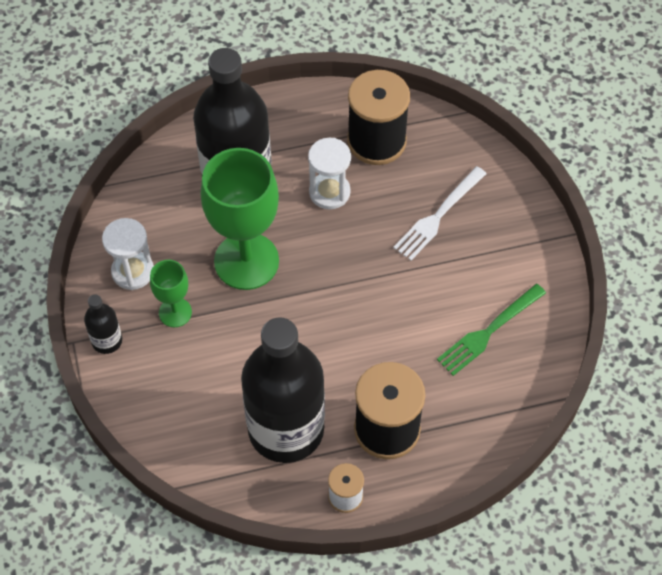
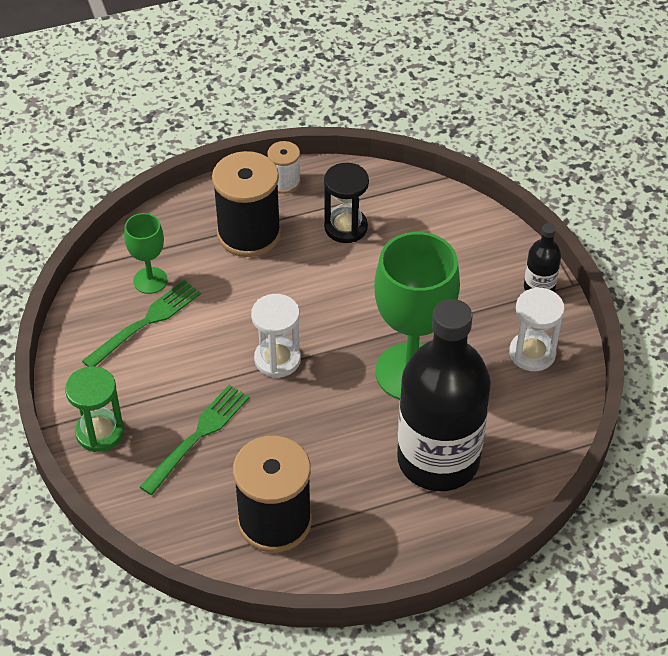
camera: 175 degrees right, 10 degrees down
(175, 312) = (476, 317): green goblet -> green goblet (150, 280)
(286, 429) = (346, 227): black bottle -> black hourglass
(329, 192) = (327, 454): white hourglass -> white hourglass (277, 359)
(438, 216) = (198, 436): white fork -> green fork
(523, 225) = (100, 432): none -> green hourglass

